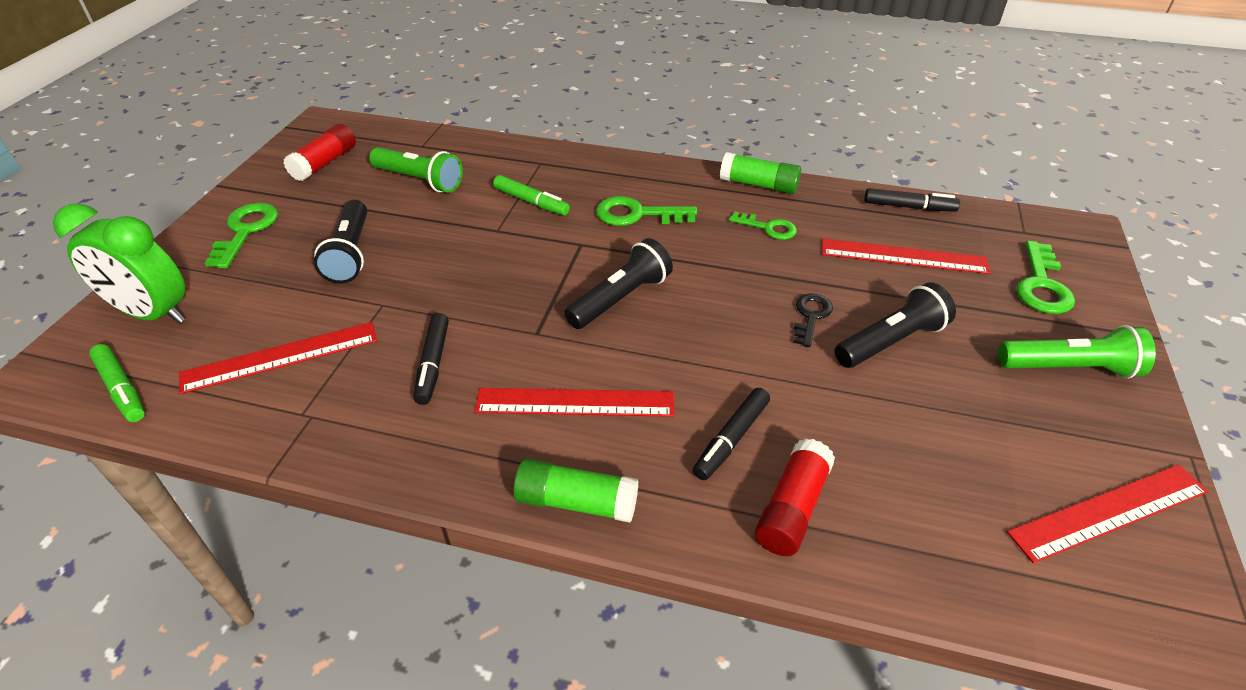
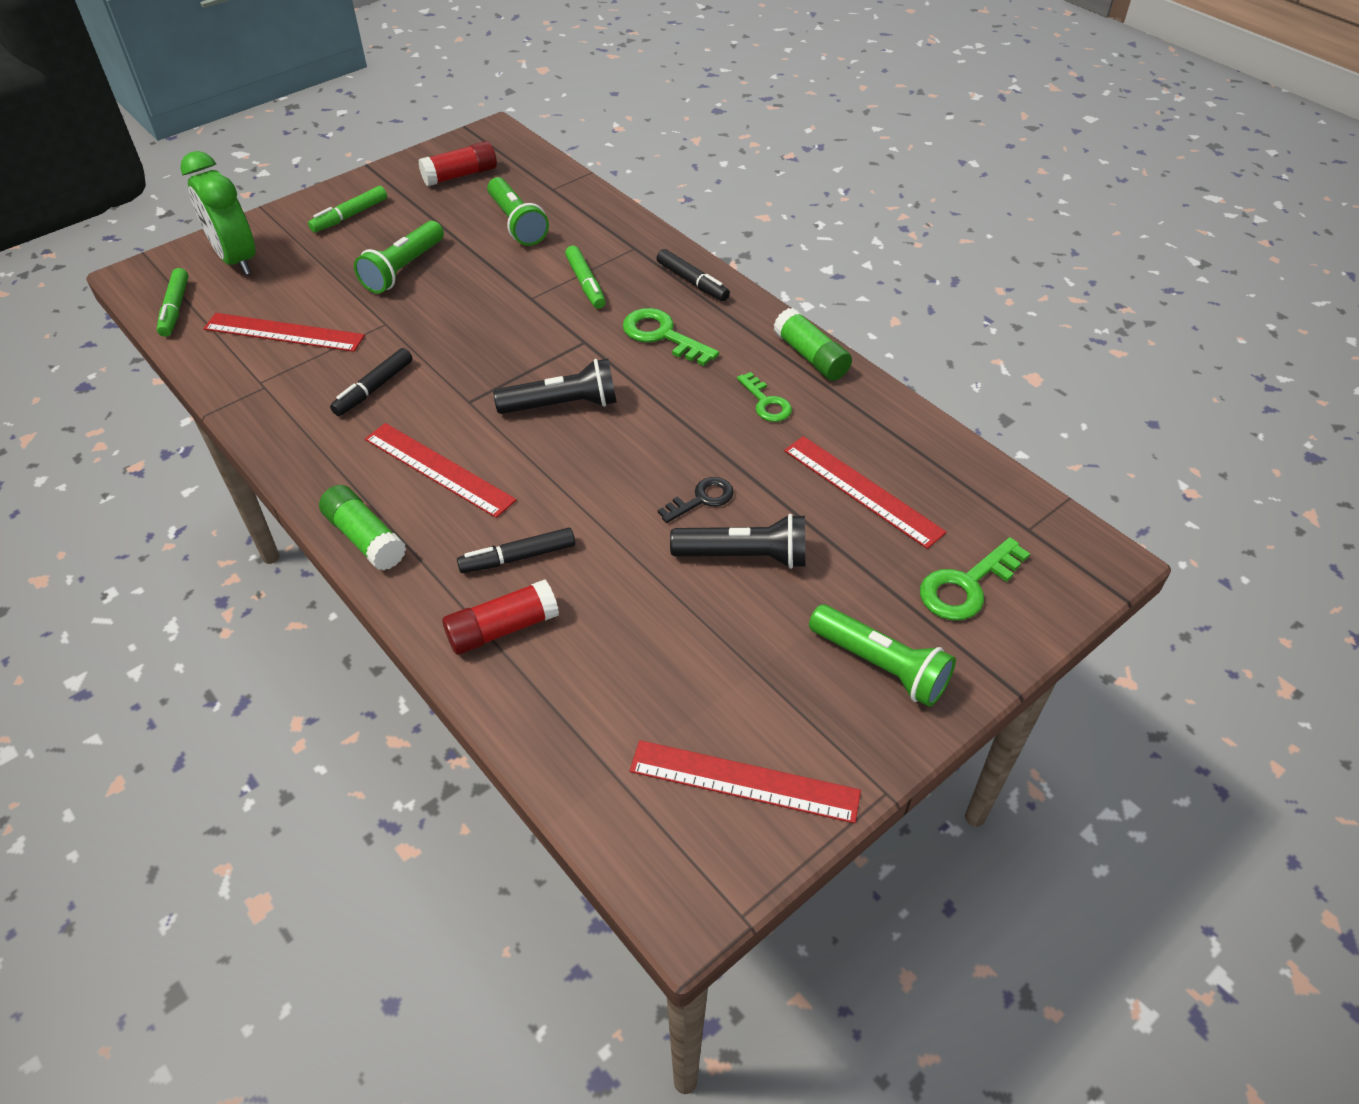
camera: 35 degrees right, 5 degrees up
(246, 231) = (350, 216): green key -> green marker
(350, 253) = (403, 269): black flashlight -> green flashlight
(909, 207) = (937, 447): black marker -> black marker (692, 282)

